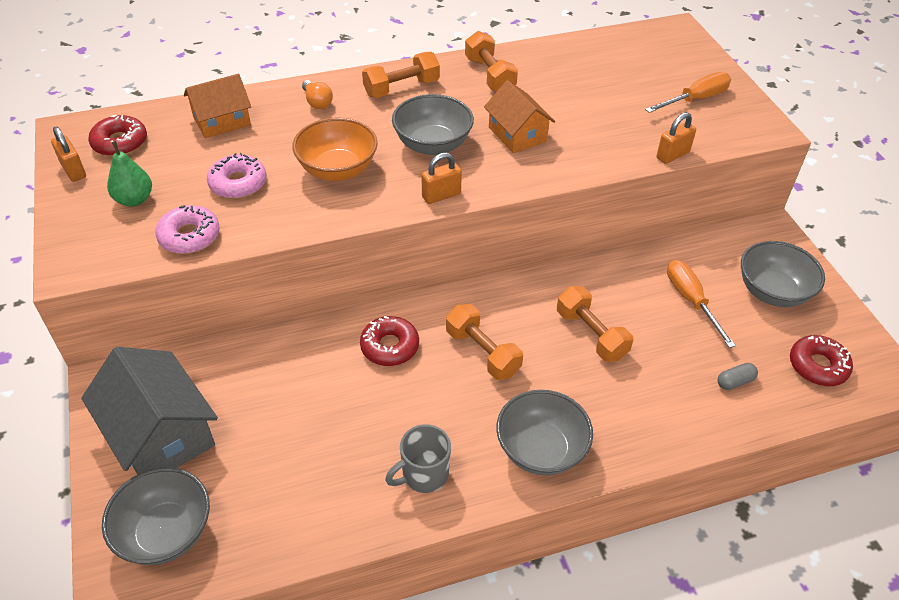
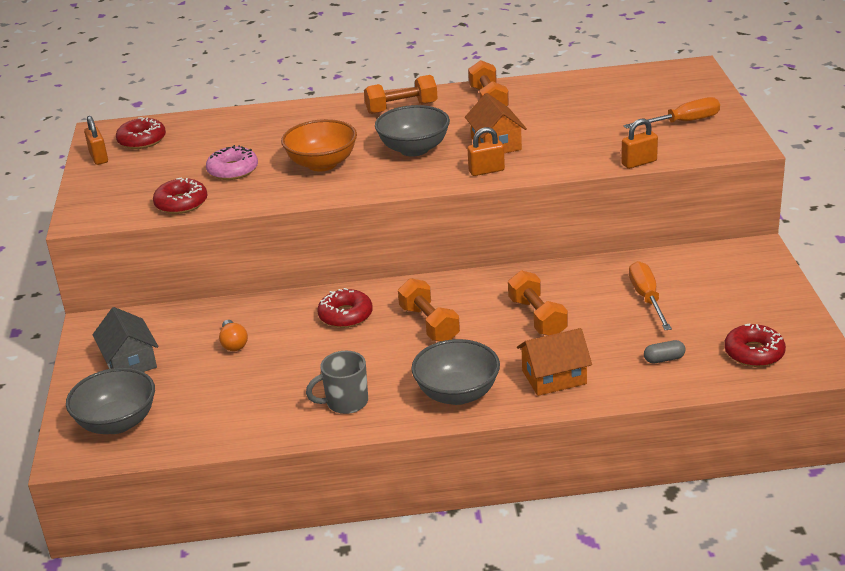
camera: 15 degrees right, 15 degrees down
(134, 200) = (143, 178): green pear -> none
(160, 434) = (130, 361): grey house -> grey house, size x0.63
(189, 236) = (181, 203): pink donut -> red donut
(222, 121) = (232, 128): orange house -> orange house (554, 377)
(317, 102) = (321, 116): orange light bulb -> orange light bulb (233, 343)
(441, 195) = (407, 184): orange padlock -> orange padlock (486, 171)
(772, 292) = (734, 296): grey bowl -> none

